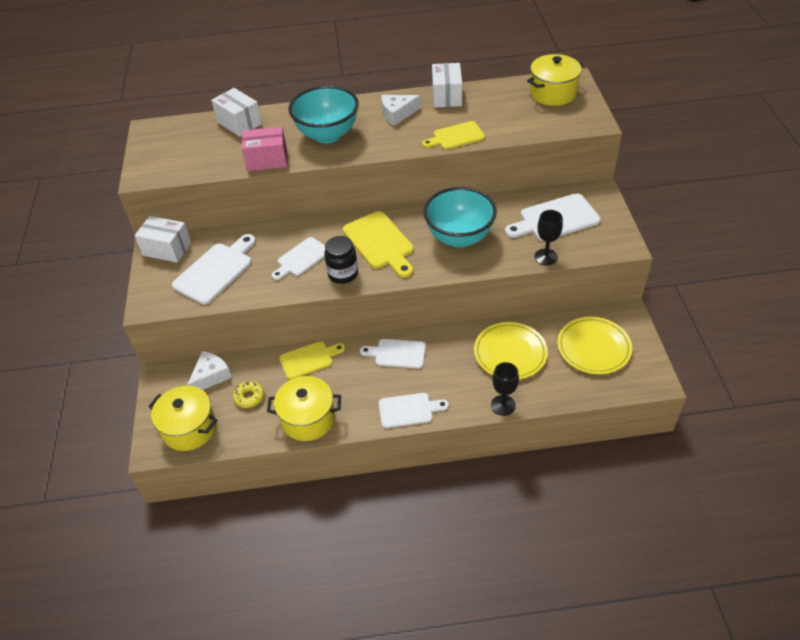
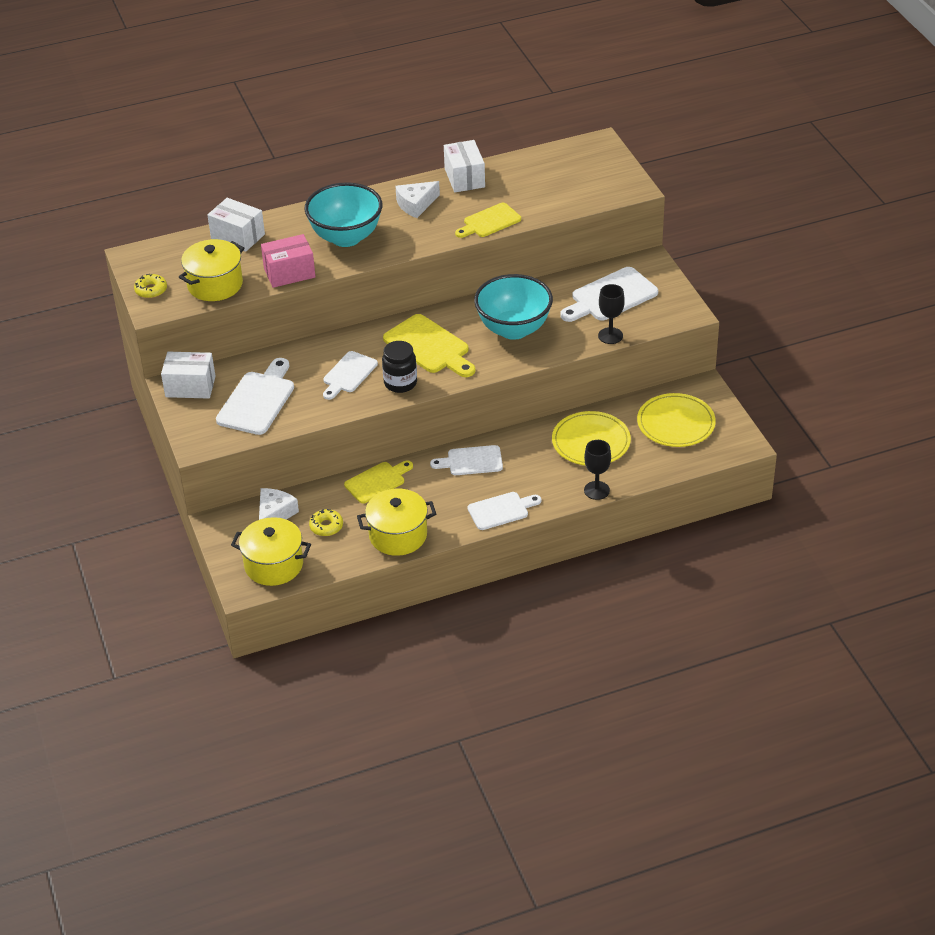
camera: 15 degrees left, 5 degrees down
(148, 160) = (151, 290): none -> yellow donut
(553, 93) = (581, 161): yellow pot -> yellow pot (215, 285)

